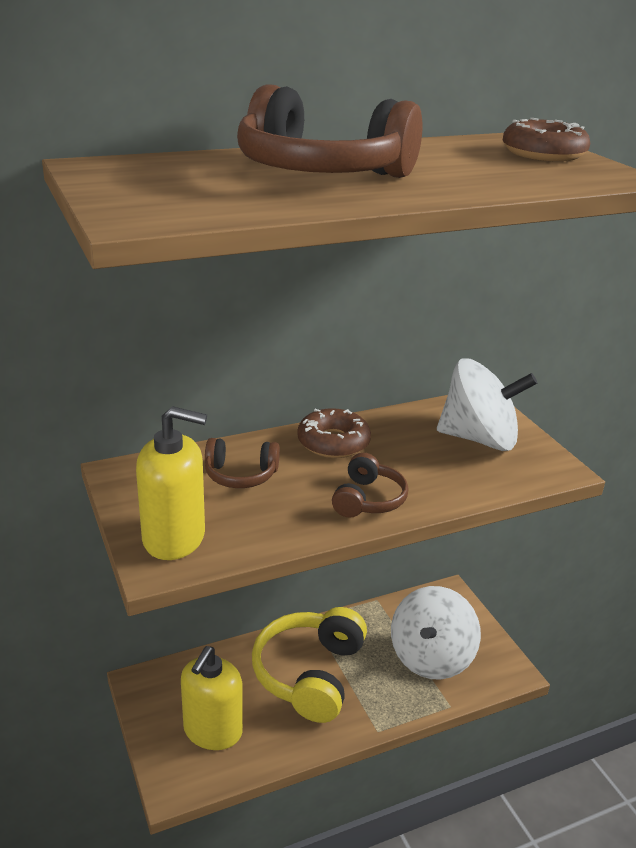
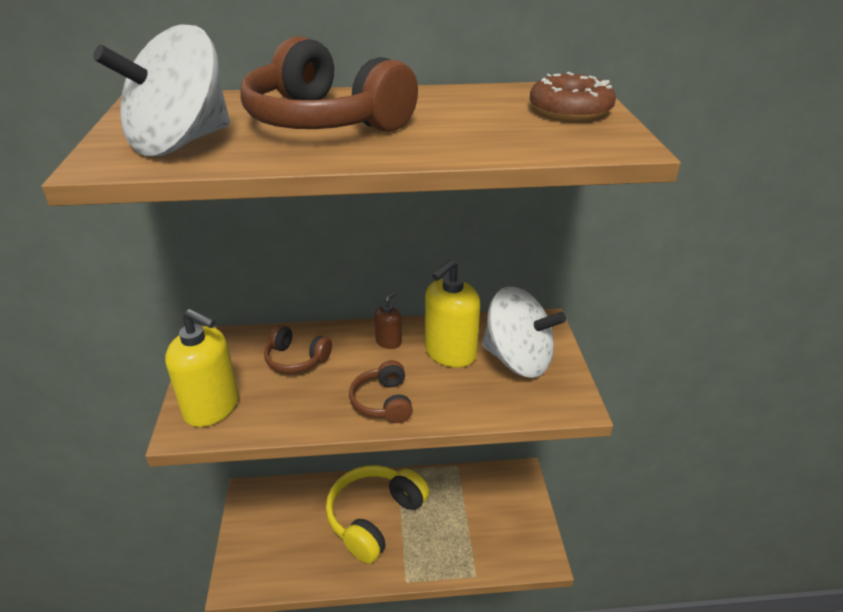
camera: 20 degrees right, 5 degrees up
(212, 731) = (281, 546): yellow soap dispenser -> yellow soap dispenser (450, 353)
(333, 442) = (388, 342): brown donut -> brown soap dispenser
(368, 499) = (383, 402): brown headphones -> brown headphones turned 135 degrees clockwise
(431, 657) = (479, 528): white spinning top -> white spinning top (180, 143)

